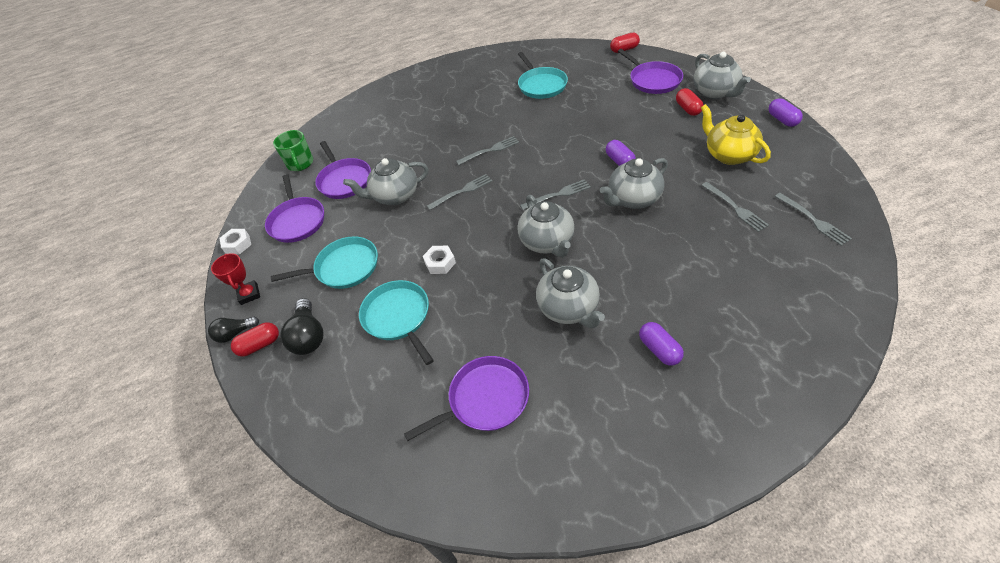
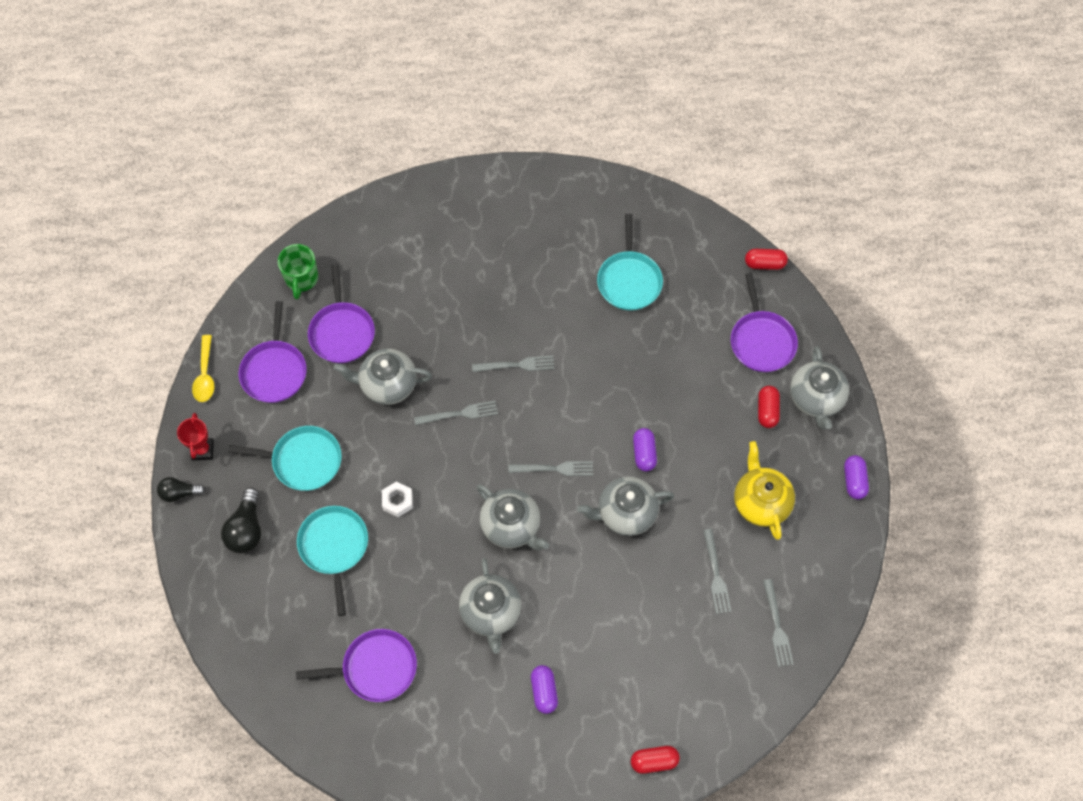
camera: 15 degrees right, 15 degrees up
(238, 244) = (205, 375): white nut -> yellow spoon
(260, 345) = (199, 517): red capsule -> red capsule (654, 761)
(547, 242) = (511, 526): grey teapot -> grey teapot turned 45 degrees counterclockwise

